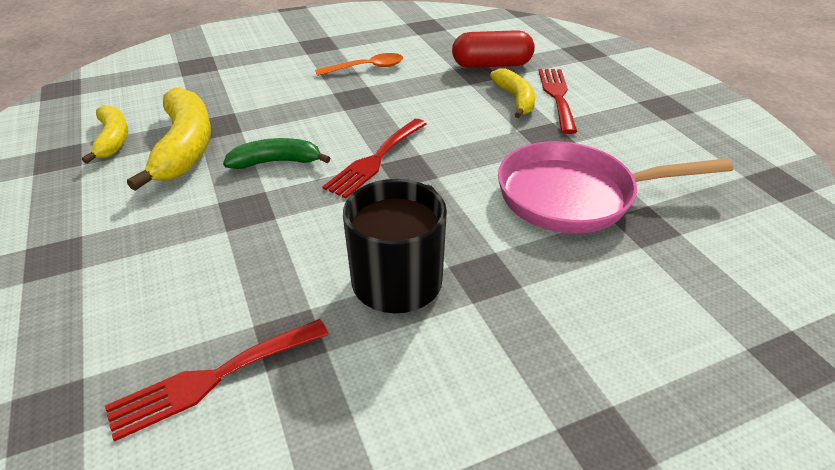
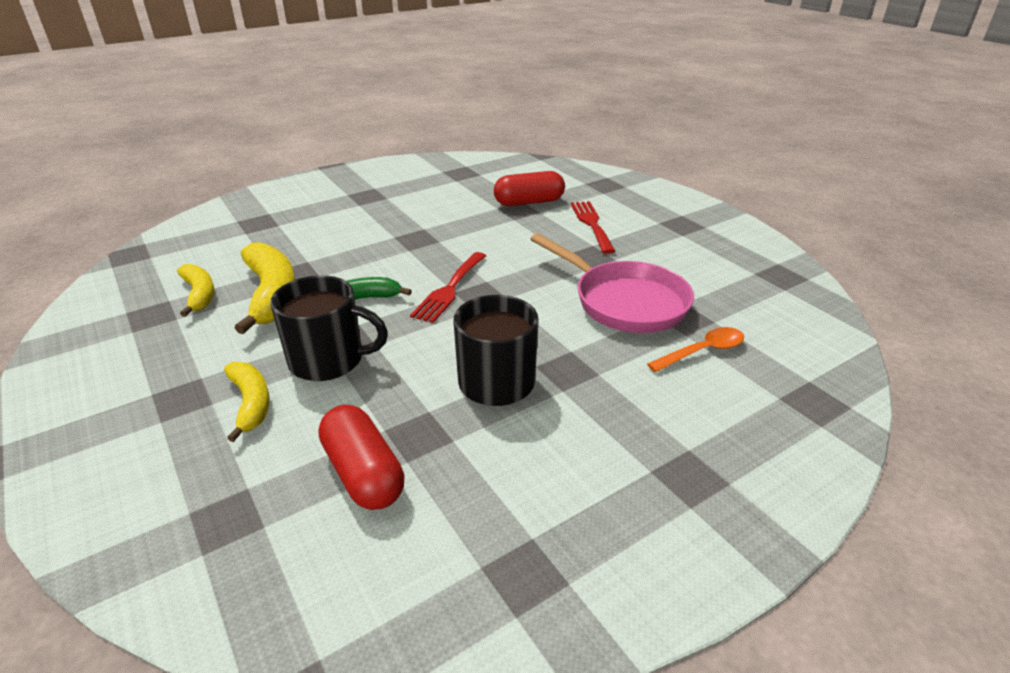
camera: 10 degrees left, 5 degrees down
(213, 378) = (363, 473): red fork -> red capsule
(219, 231) = (328, 360): none -> black mug
(366, 68) = (418, 213): orange spoon -> orange spoon (702, 351)
(515, 99) = (557, 229): yellow banana -> yellow banana (251, 403)
(574, 196) = (624, 302): pink pan -> pink pan turned 120 degrees counterclockwise

